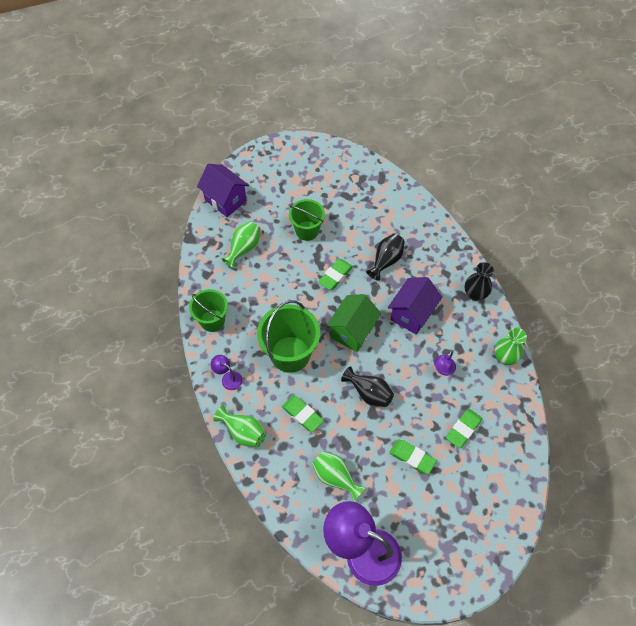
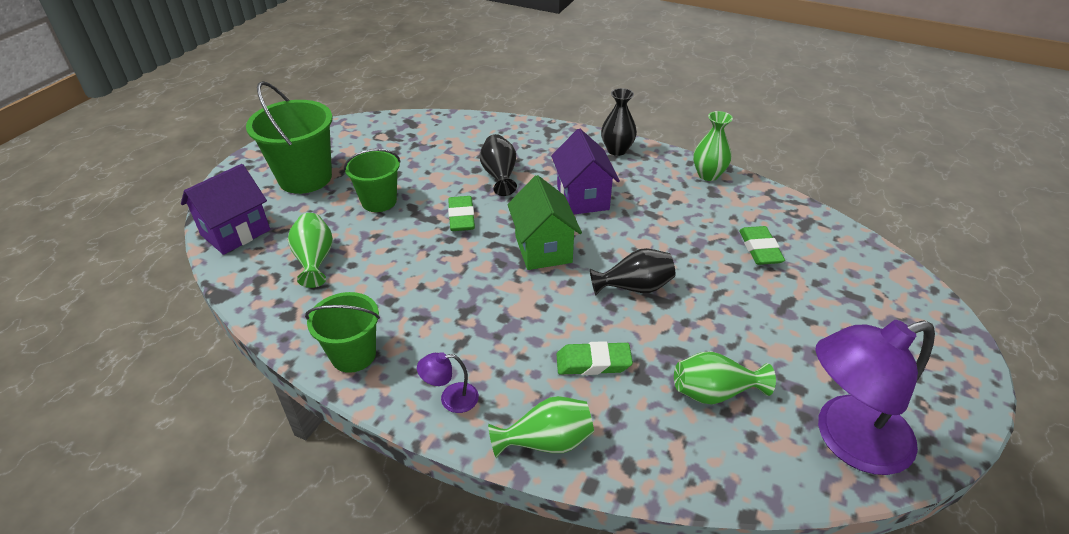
camera: 45 degrees left, 20 degrees down
(225, 200) = (235, 232): purple house -> purple house turned 45 degrees counterclockwise
(290, 354) = (500, 316): green bucket -> green bucket (305, 178)
(412, 457) = (755, 308): green eraser -> none
(443, 369) = (673, 219): purple lamp -> none

